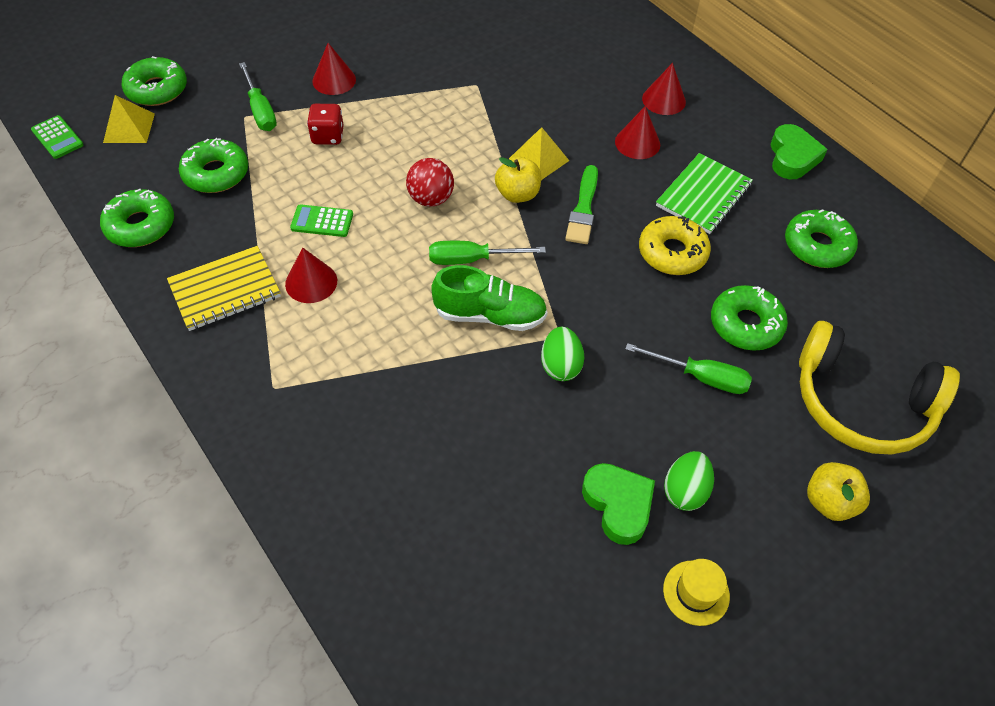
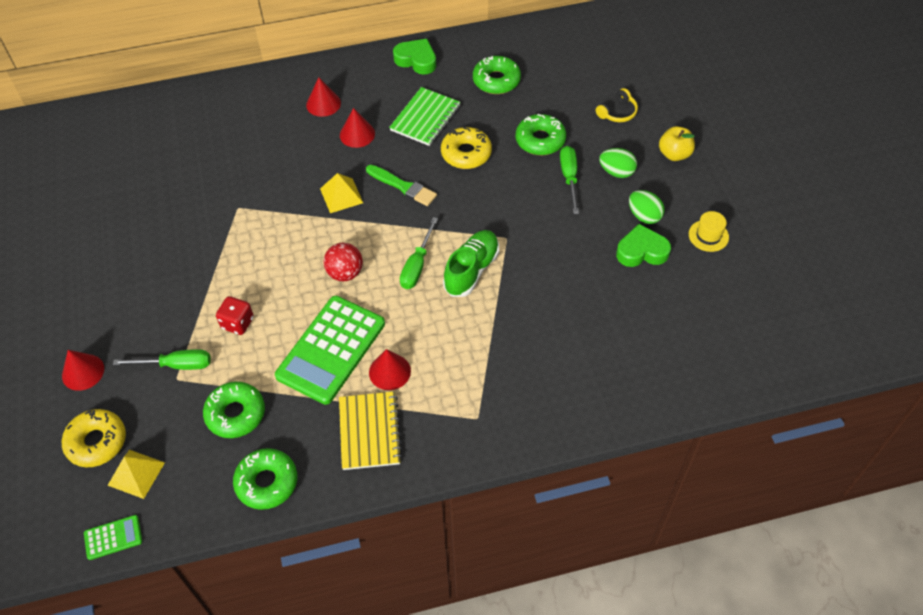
camera: 65 degrees left, 0 degrees up
(157, 89) = (97, 442): green donut -> yellow donut
(322, 221) = (331, 350): green calculator -> green calculator, size x2.29
(334, 80) = (171, 302): red cone -> red cone (83, 372)
(517, 194) = (369, 219): yellow apple -> none
(560, 365) = (530, 245): green egg -> green egg (616, 172)
(700, 377) = (569, 178): green screwdriver -> green screwdriver turned 45 degrees counterclockwise
(703, 196) = (425, 118): green notebook -> green notebook turned 60 degrees clockwise
(861, 403) = (618, 112): yellow headphones -> yellow headphones, size x0.44

